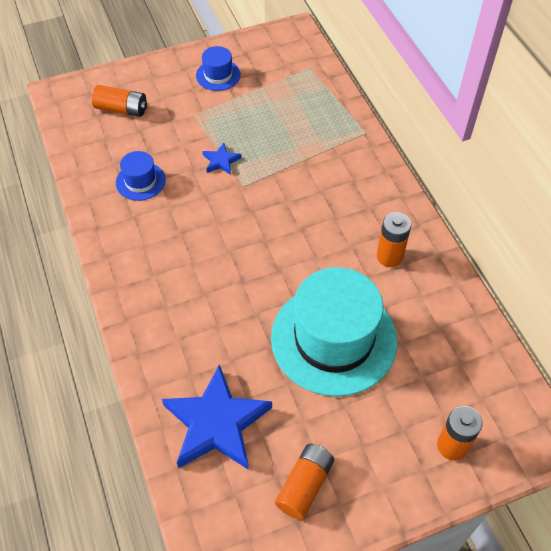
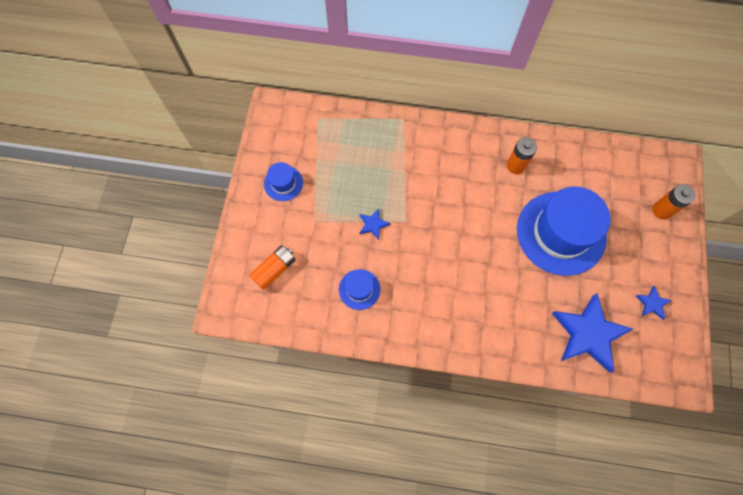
camera: 60 degrees left, 15 degrees up
(305, 485) = (652, 304): orange battery -> blue star
(334, 339) = (561, 233): turquoise hat -> blue hat

